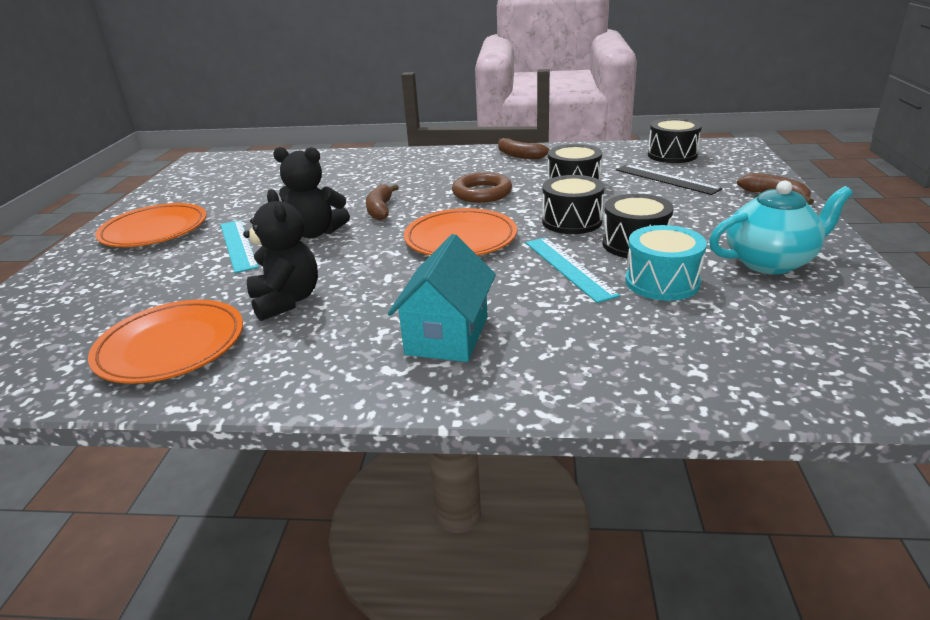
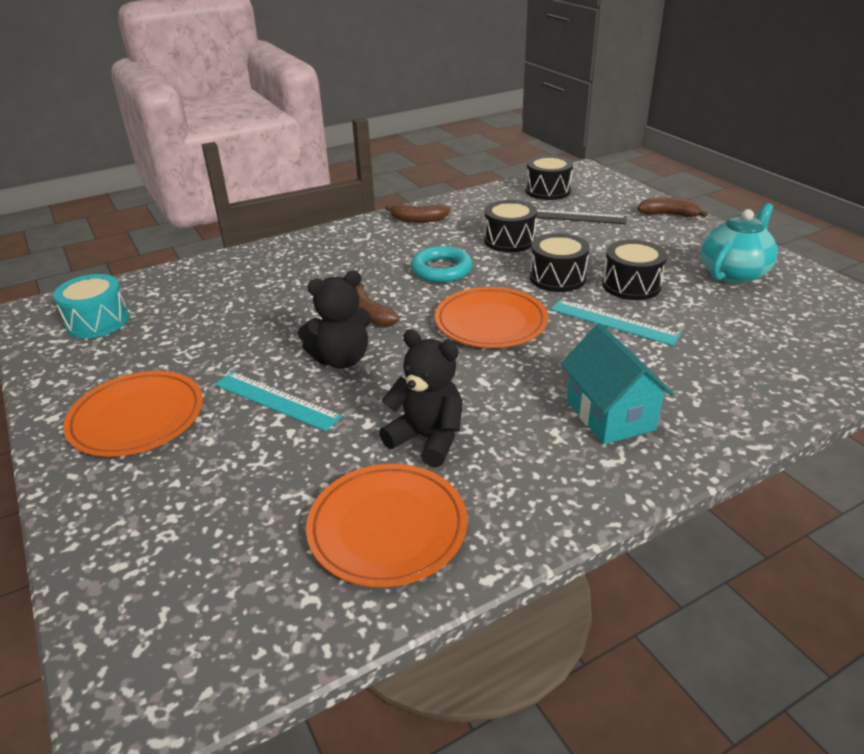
camera: 35 degrees left, 5 degrees up
(482, 193) = (441, 269): brown ring -> turquoise ring
(662, 282) = (691, 313): turquoise drum -> turquoise drum (98, 321)

